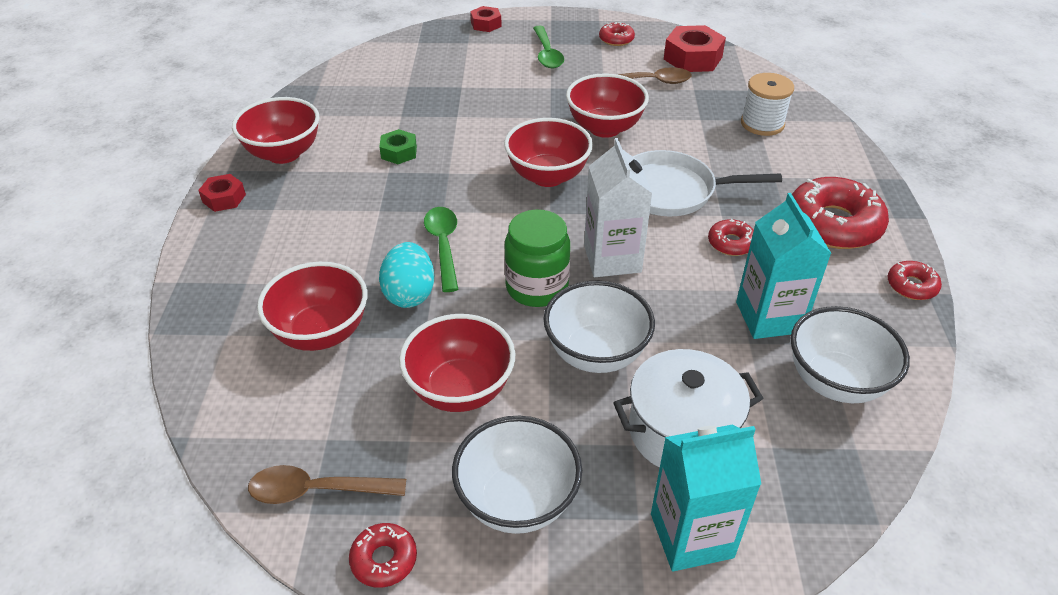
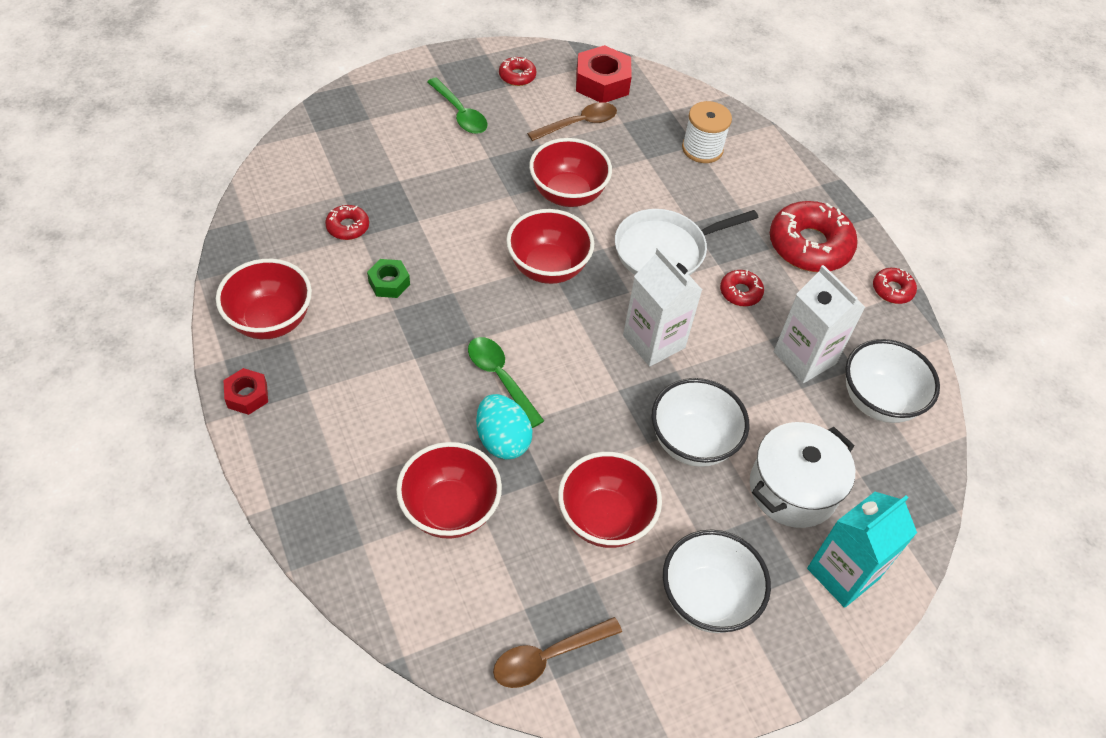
camera: 30 degrees left, 10 degrees up
(384, 559) = (638, 690): red donut -> red donut (348, 227)
(486, 24) = (373, 88): red nut -> none
(537, 287) = (608, 394): green jar -> none
(769, 317) = (804, 358): turquoise carton -> white carton

